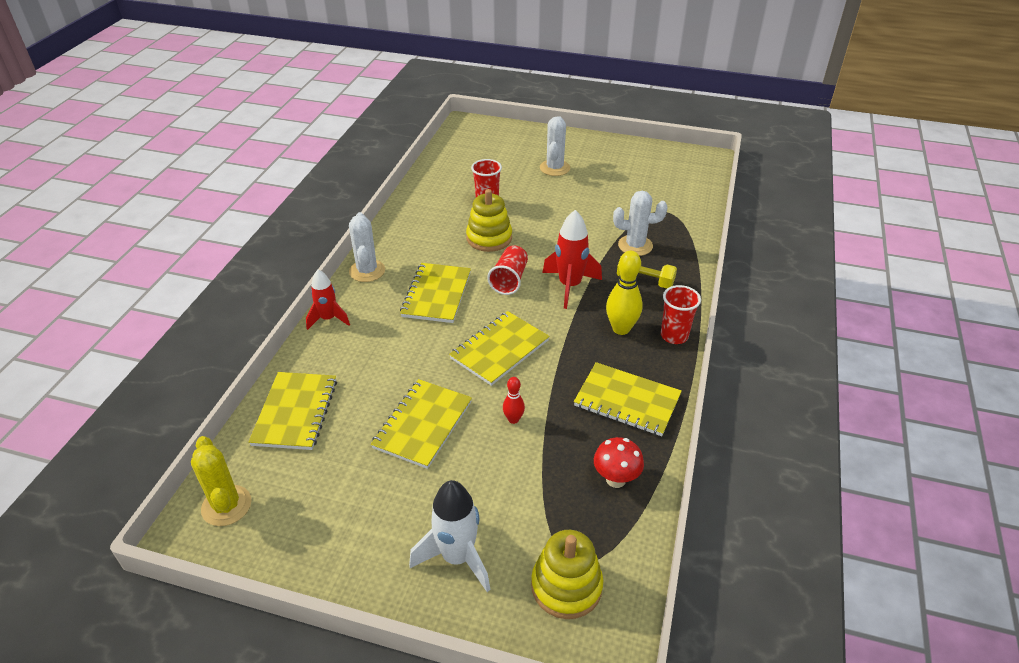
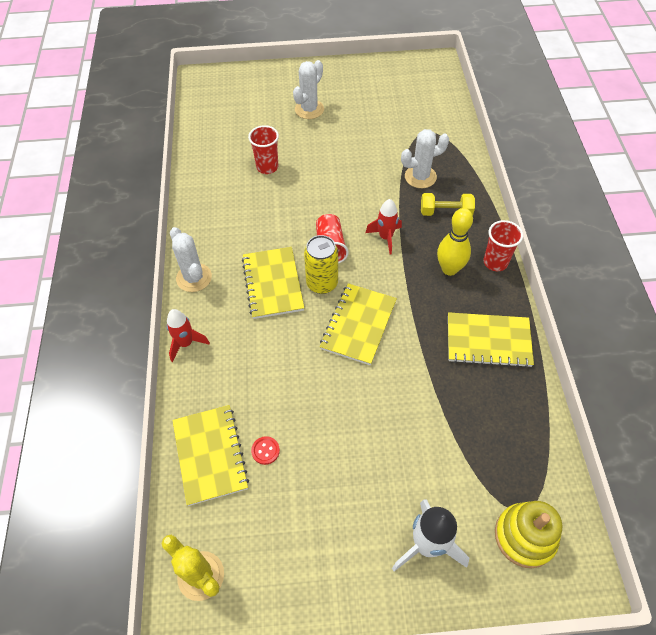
camera: 20 degrees left, 15 degrees up
(347, 425) = (265, 451): none -> red button
(422, 424) = (331, 426): yellow notebook -> none
(484, 306) = (322, 283): none -> yellow can
(489, 238) = (289, 206): yellow stacking toy -> none
(513, 419) = (405, 393): red bowling pin -> none
(554, 168) = (309, 109): white cactus -> white cactus turned 45 degrees clockwise
(569, 286) = (385, 237): red rocket -> red rocket, size x0.66
(615, 479) = (515, 421): red mushroom -> none

